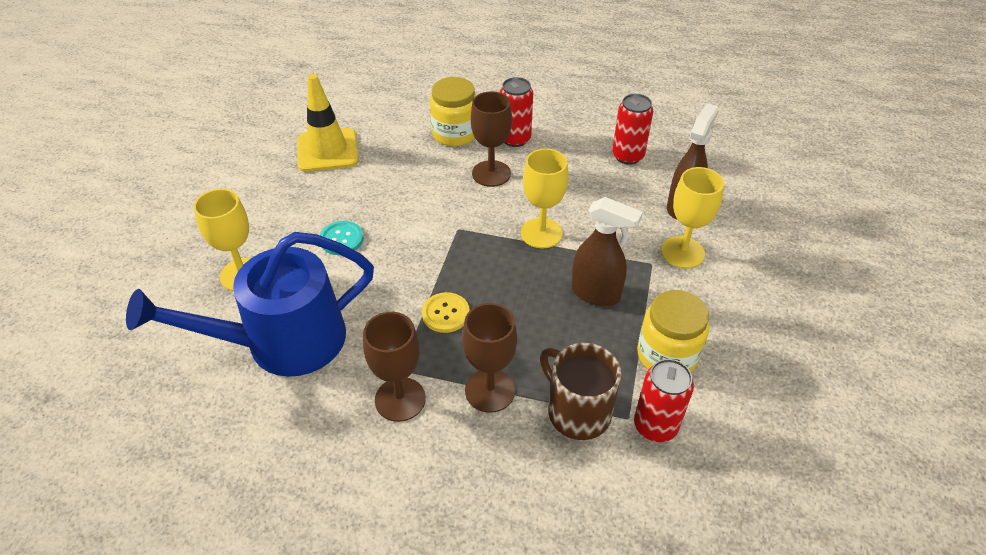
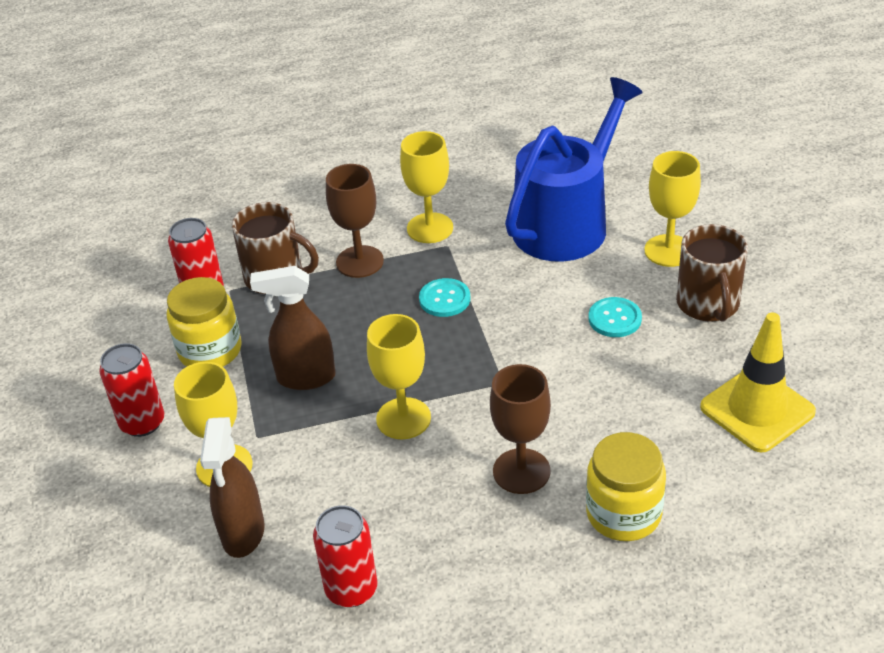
camera: 155 degrees right, 5 degrees down
(271, 221) = (708, 304): none -> brown mug
(400, 399) = (430, 228): brown goblet -> yellow goblet
(445, 313) = (444, 299): yellow button -> turquoise button
(515, 139) = (532, 544): red can -> red can (142, 423)

